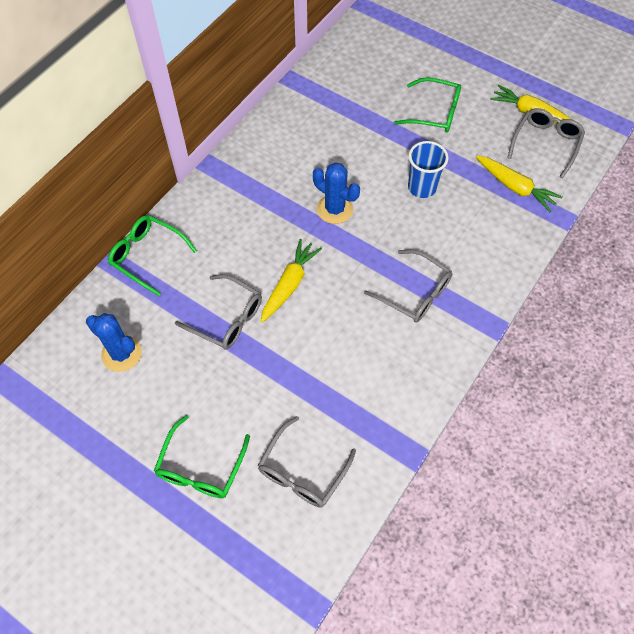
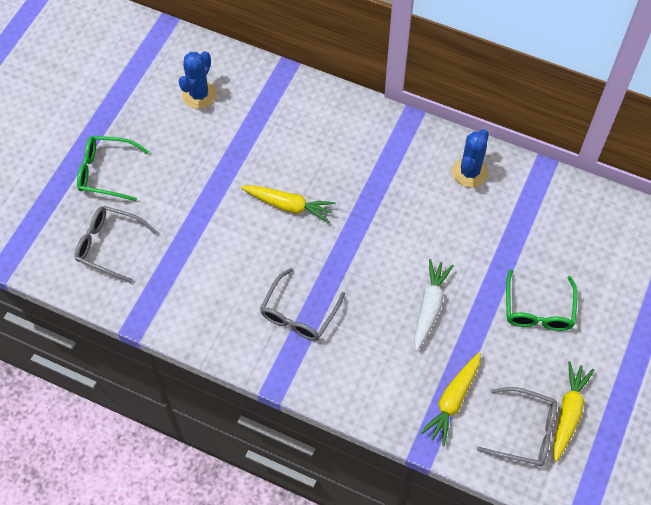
camera: 80 degrees right, 0 degrees up
(148, 256) = (298, 90): green glasses -> none
(226, 318) = (245, 163): grey glasses -> none
(334, 209) = (383, 230): blue cactus -> blue cactus (469, 172)
(422, 187) = (429, 307): blue cup -> white carrot

